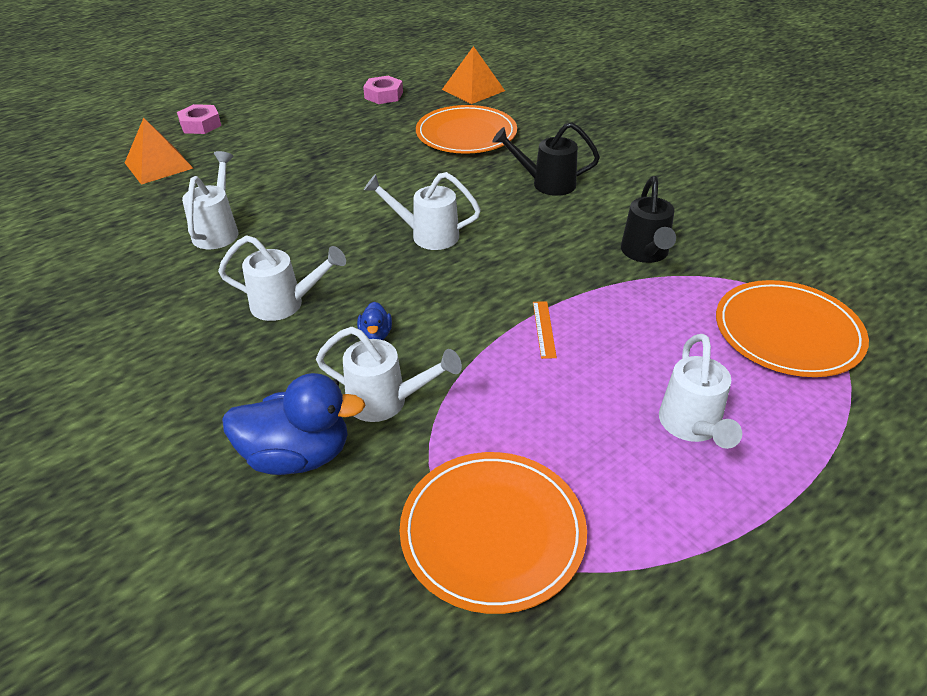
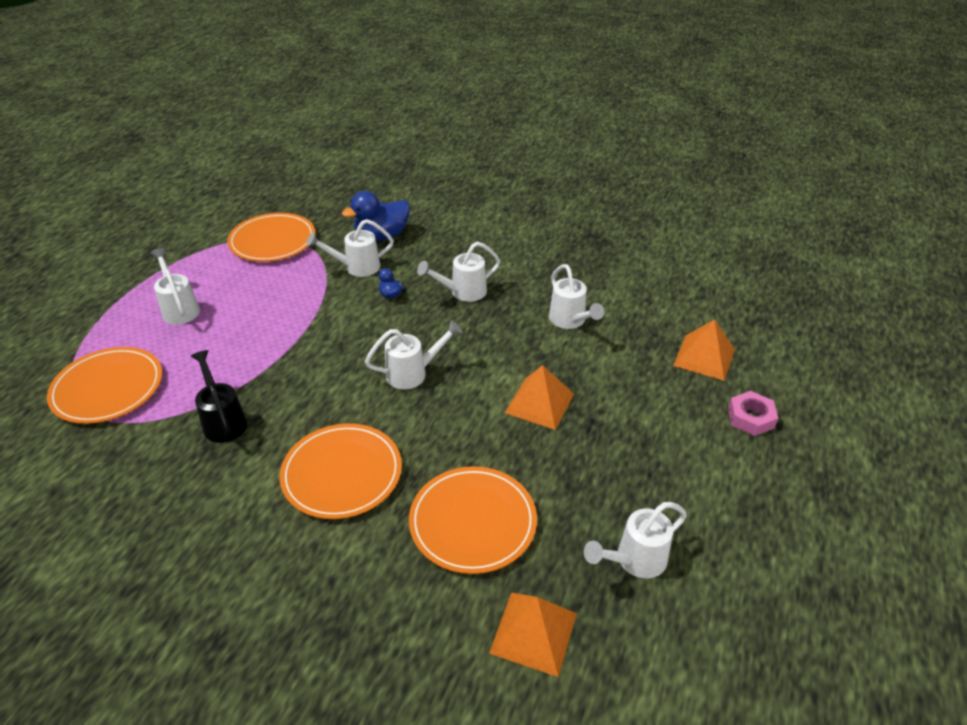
camera: 150 degrees right, 0 degrees up
(339, 178) = (539, 403): none -> orange pyramid
(383, 95) = (634, 560): pink nut -> white watering can
(544, 329) = (285, 333): orange ruler -> none
(546, 184) = (342, 473): black watering can -> orange plate

